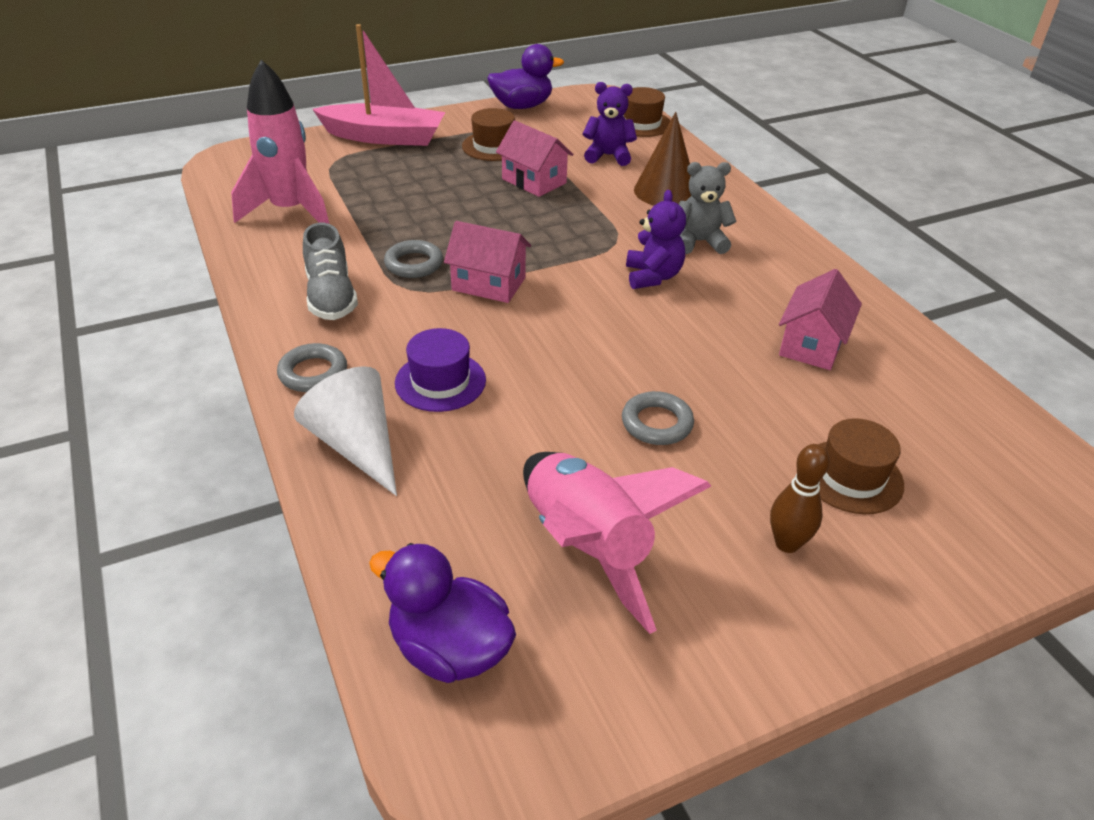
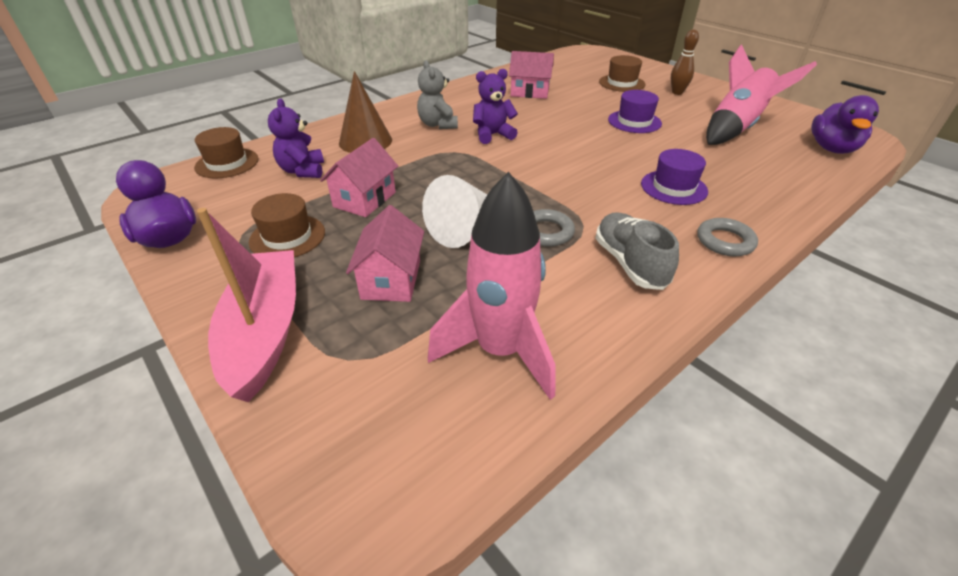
camera: 105 degrees left, 0 degrees up
(331, 297) = (629, 263): grey shoe -> grey shoe turned 75 degrees counterclockwise
(357, 445) = (762, 203): white cone -> white cone (465, 229)
(489, 284) = (548, 191): pink house -> pink house (391, 279)
(657, 423) = (634, 121): grey ring -> purple hat

